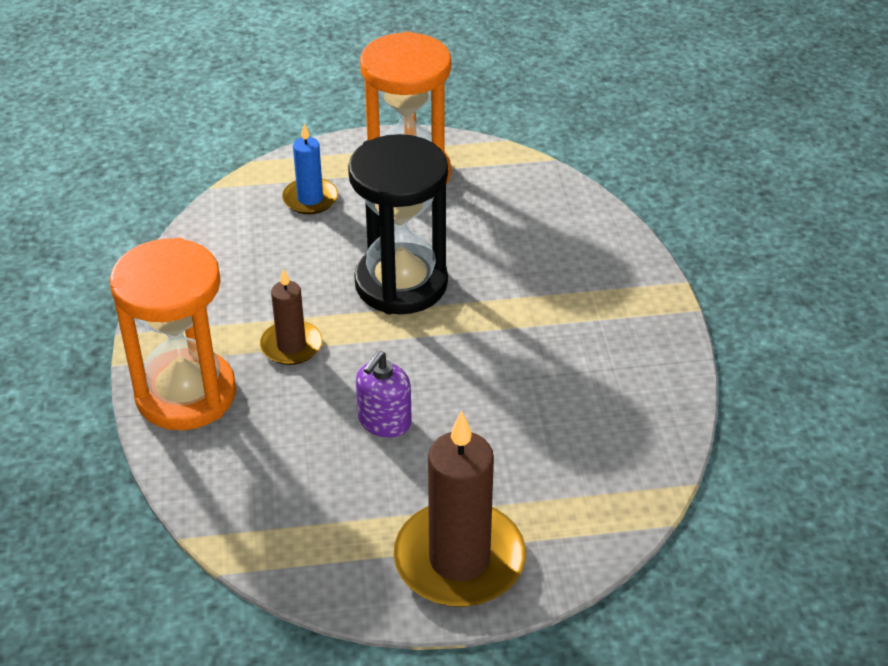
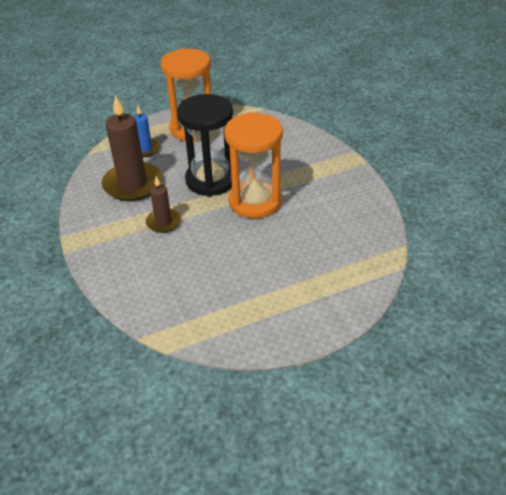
camera: 15 degrees left, 0 degrees up
(186, 394) = (113, 259): orange hourglass -> orange hourglass (255, 201)
(384, 421) = (230, 249): purple soap dispenser -> none
(459, 560) = (302, 311): brown candle -> brown candle (133, 184)

